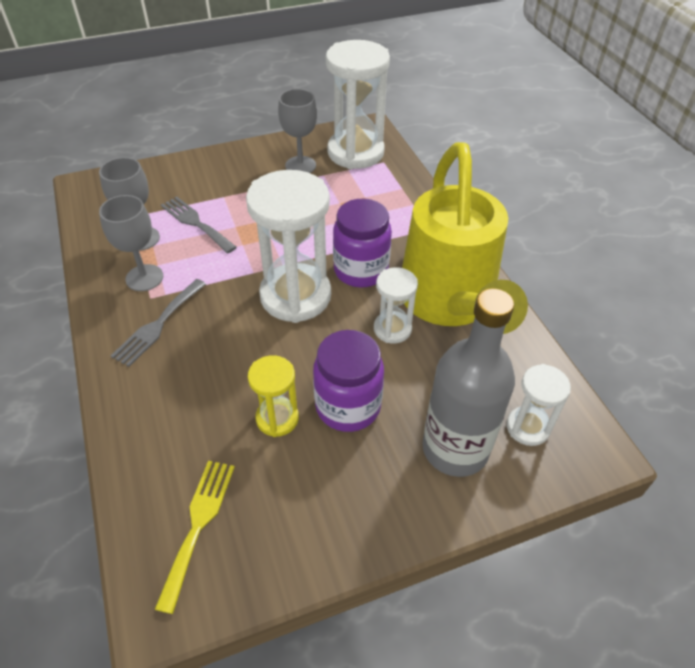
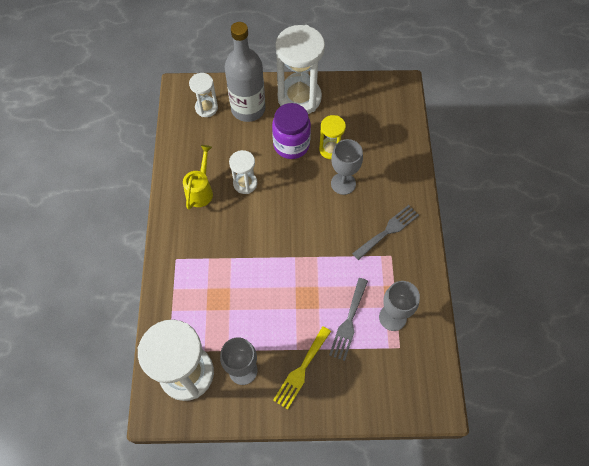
camera: 160 degrees left, 15 degrees up
(144, 278) = (393, 275): grey goblet -> grey goblet (343, 183)
(196, 223) = (348, 322): grey fork -> grey fork turned 45 degrees clockwise
(198, 524) = (380, 111): yellow fork -> yellow fork (301, 370)
(295, 296) = (295, 226): white hourglass -> white hourglass (299, 98)
(361, 270) = (243, 234): purple jar -> none
(449, 304) = (201, 190): yellow watering can -> yellow watering can, size x0.42

